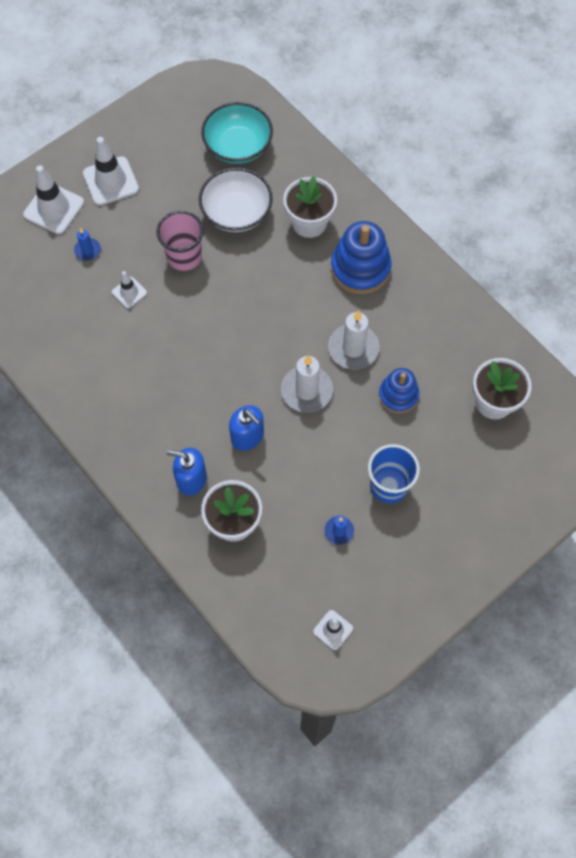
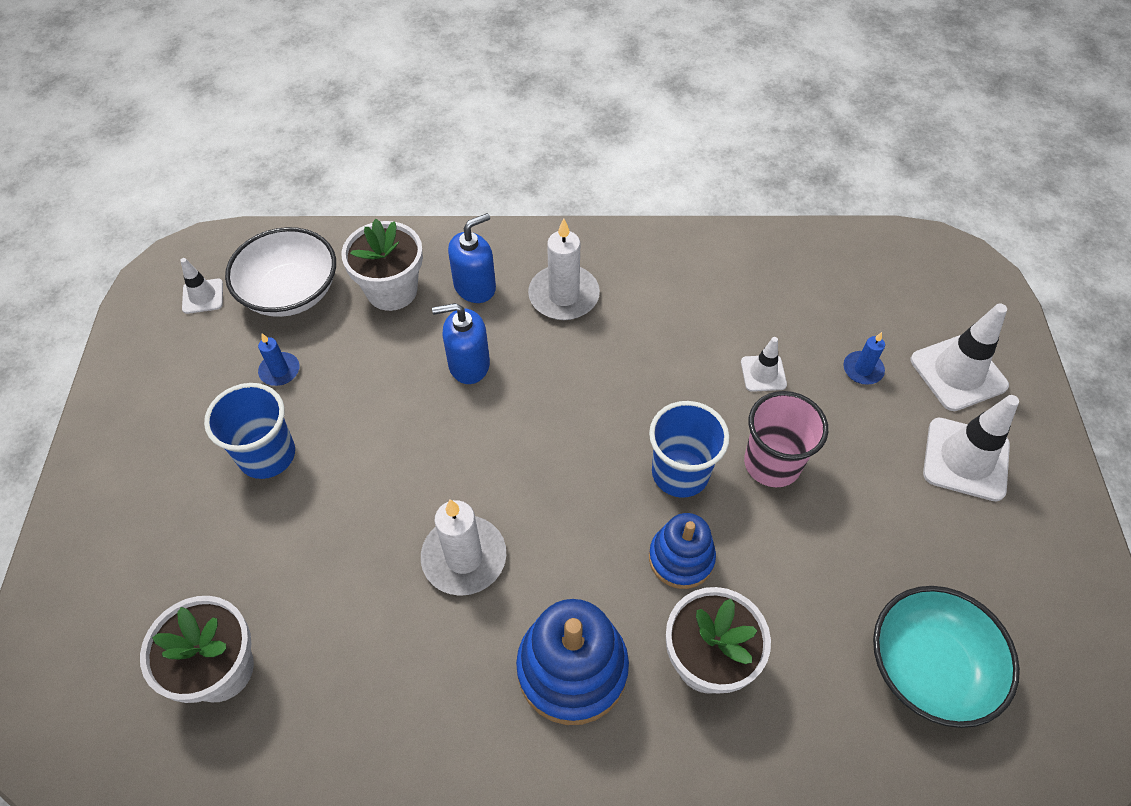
camera: 130 degrees right, 10 degrees down
(225, 291) = (680, 473): none -> blue cup
(236, 213) = (799, 575): white bowl -> white bowl (290, 292)
(306, 391) = (462, 461): white candle -> white candle (564, 296)
(398, 395) = (352, 557): blue stacking toy -> blue stacking toy (681, 558)

